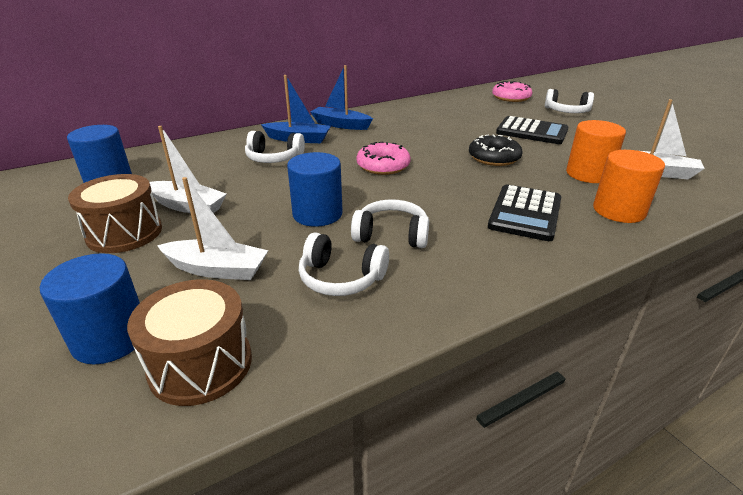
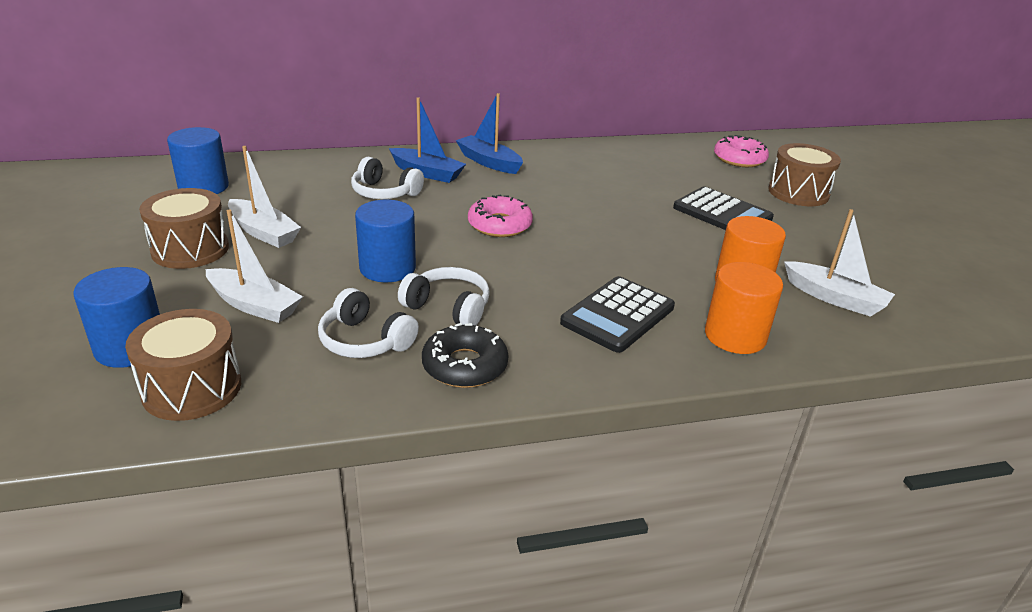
camera: 15 degrees right, 0 degrees up
(494, 157) = (641, 239): black donut -> black donut (465, 366)
(566, 111) = (798, 193): white headphones -> brown drum

